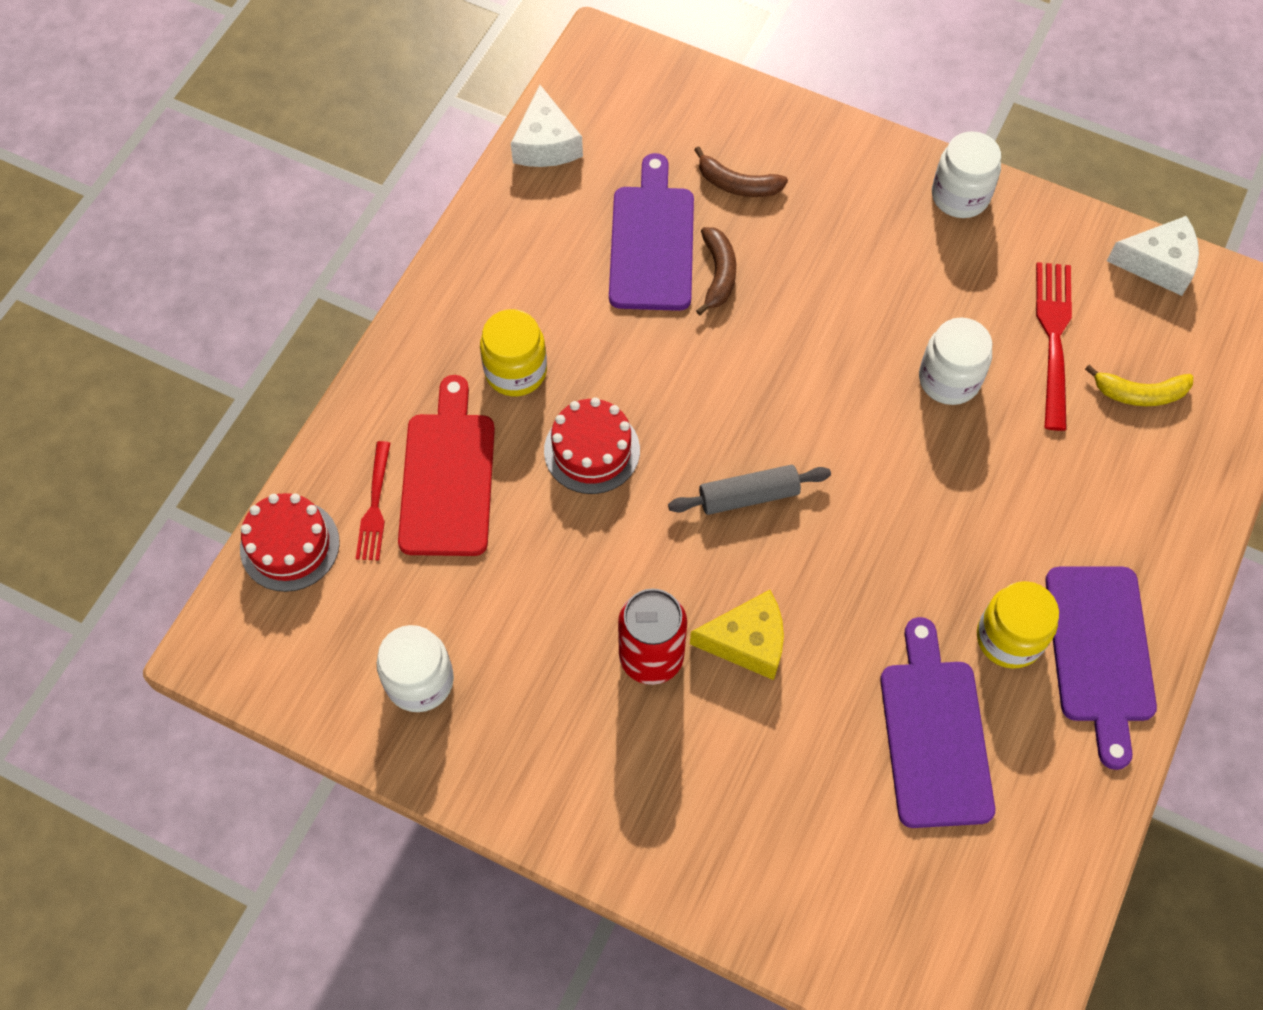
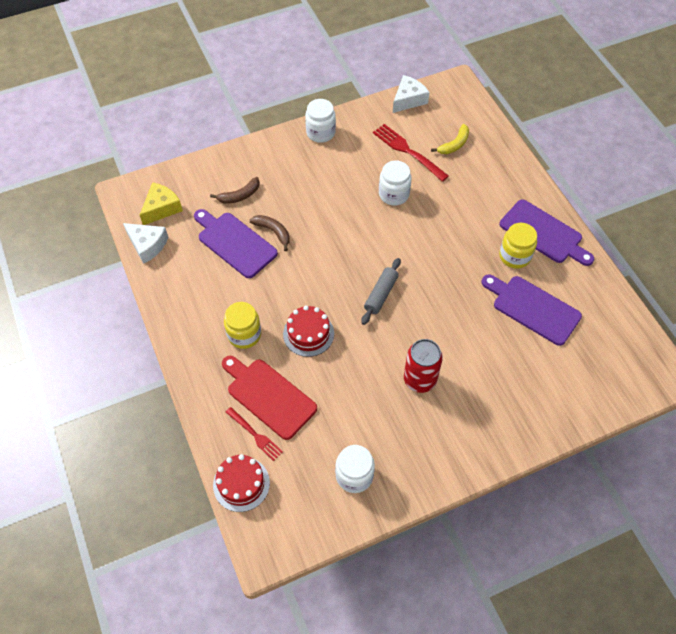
camera: 50 degrees left, 5 degrees down
(747, 642) = (442, 341): yellow cheese -> yellow cheese (161, 208)

